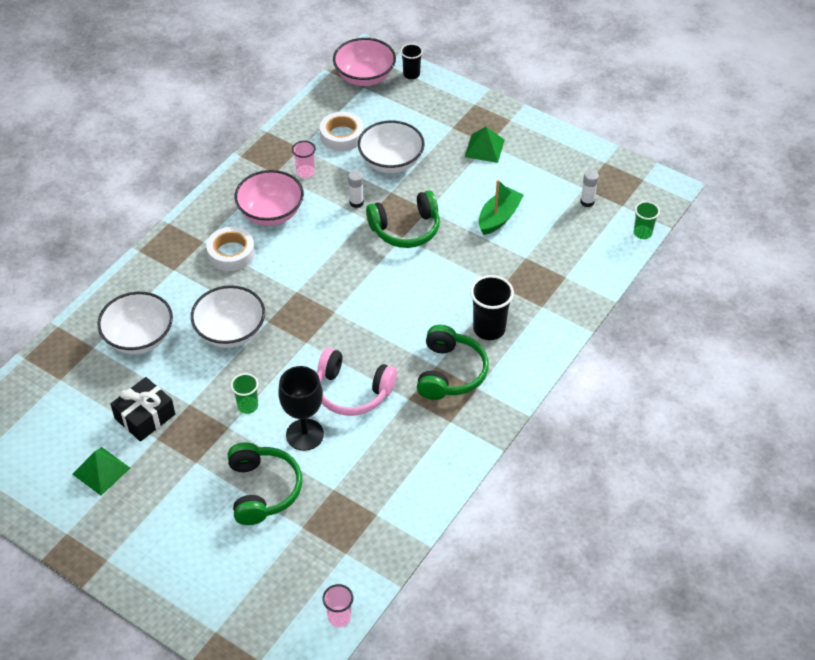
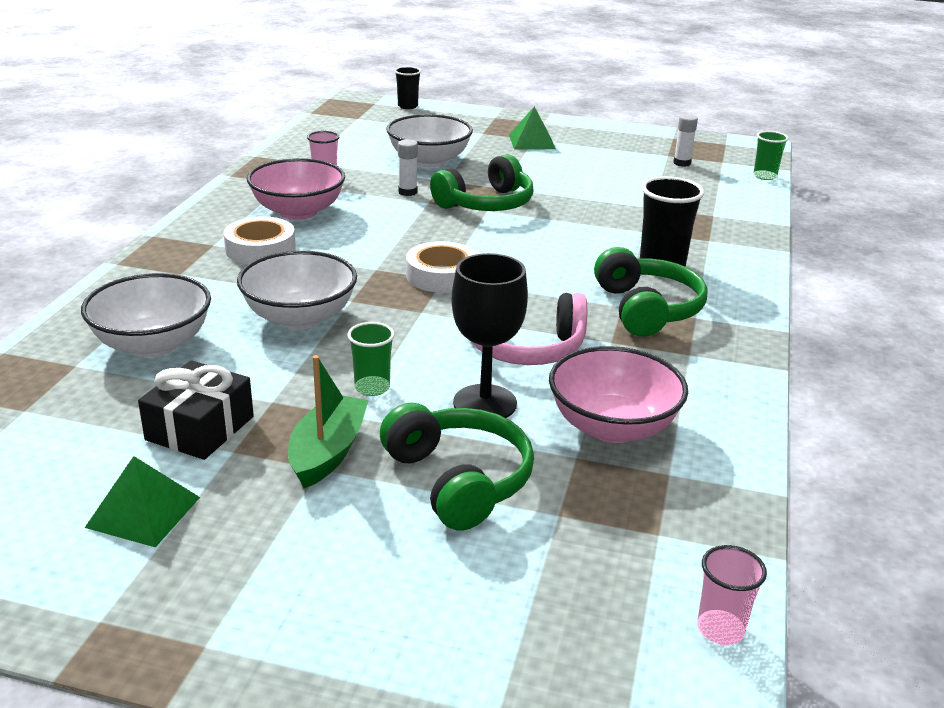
camera: 20 degrees left, 20 degrees down
(342, 136) = (354, 150): white tape -> white tape (441, 275)
(365, 77) = (354, 112): pink bowl -> pink bowl (612, 427)
(499, 217) = (592, 183): green boat -> green boat (328, 452)

